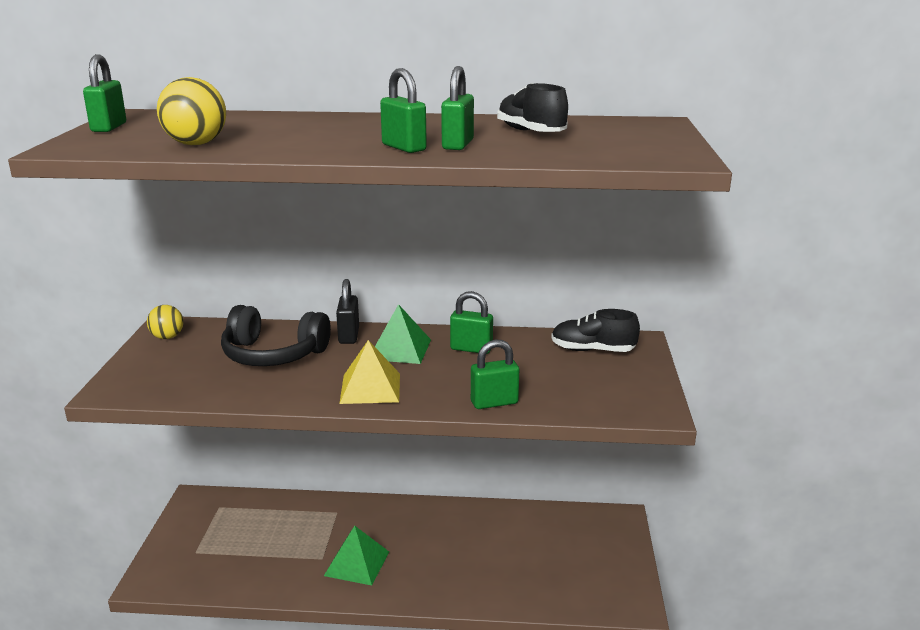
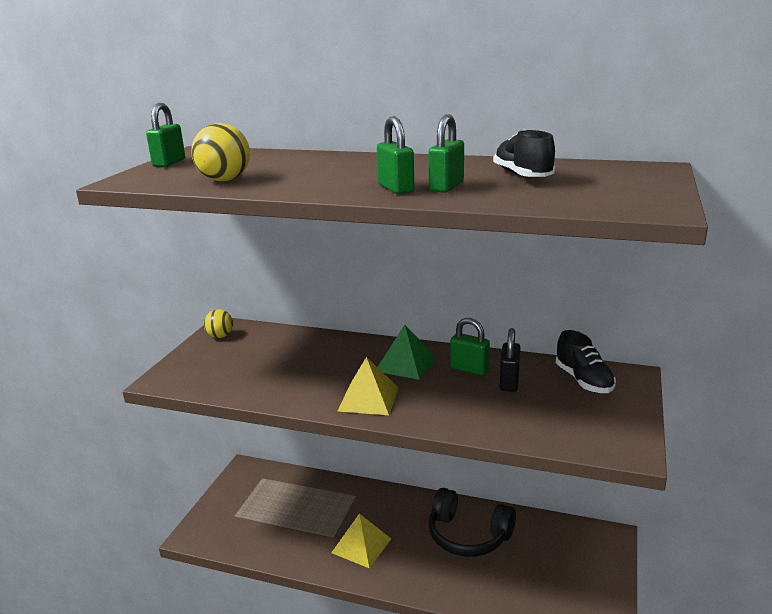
camera: 15 degrees right, 0 degrees up
(273, 354) = (298, 359): black headphones -> black headphones (468, 535)
(349, 336) = (366, 347): black padlock -> black padlock (509, 382)
(357, 563) = (361, 545): green pyramid -> yellow pyramid
(494, 402) = (474, 425): green padlock -> none
(592, 350) = (583, 381): black shoe -> black shoe turned 135 degrees counterclockwise

